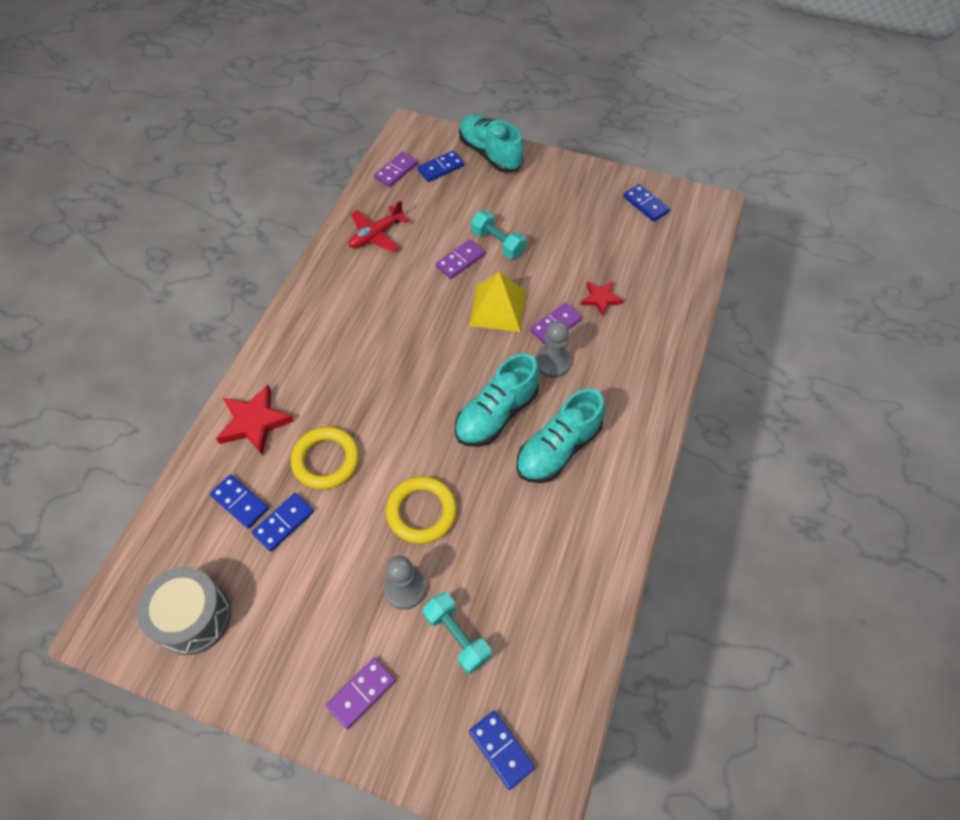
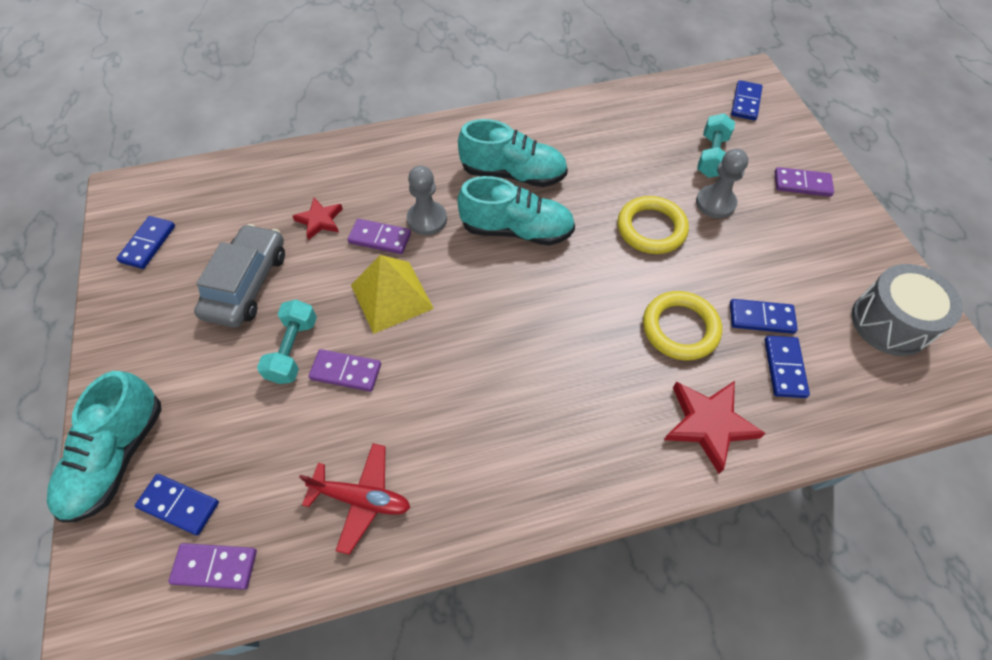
camera: 125 degrees left, 0 degrees up
(570, 240) = (247, 284): none -> grey car

